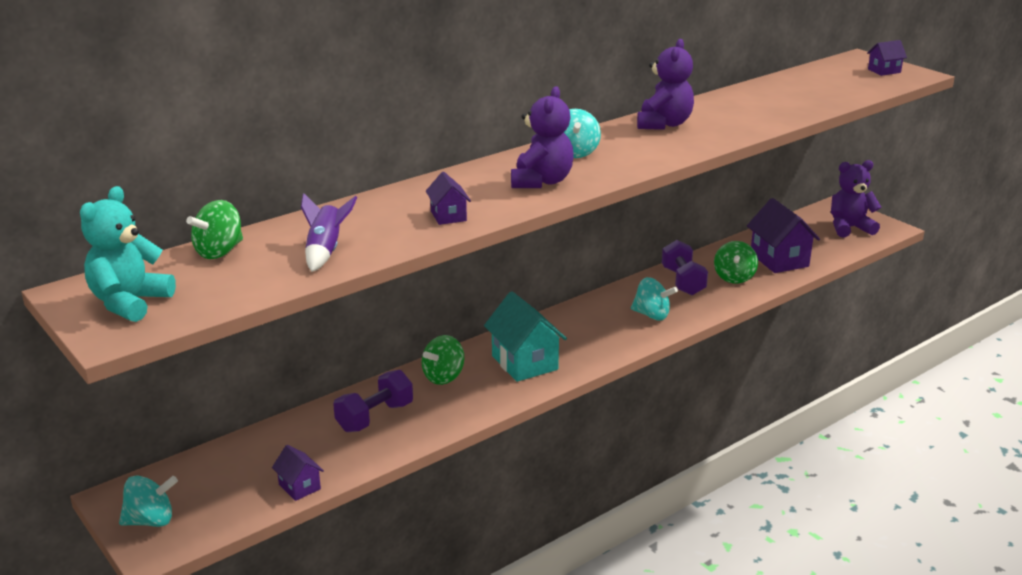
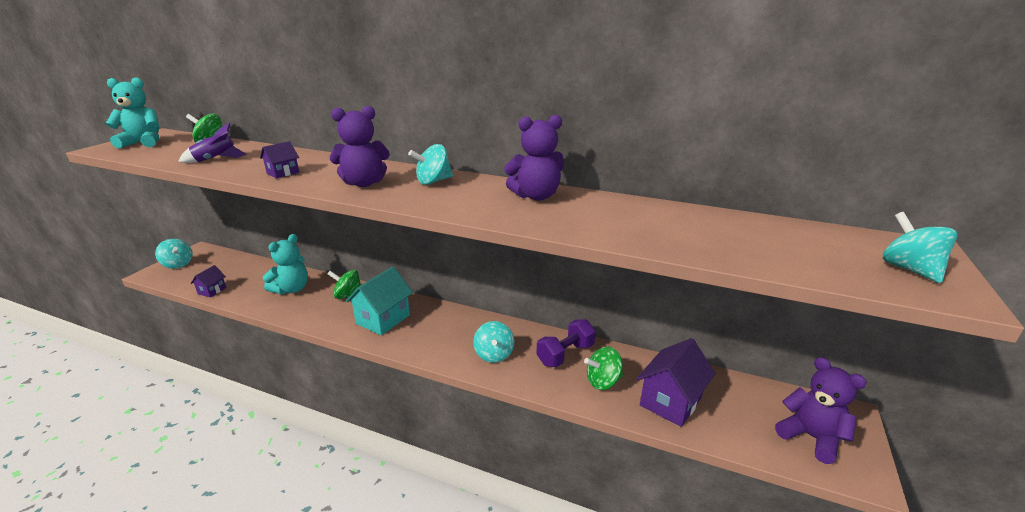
camera: 60 degrees right, 0 degrees up
(375, 417) = (291, 289): purple dumbbell -> turquoise teddy bear
(884, 71) = (909, 269): purple house -> turquoise spinning top

